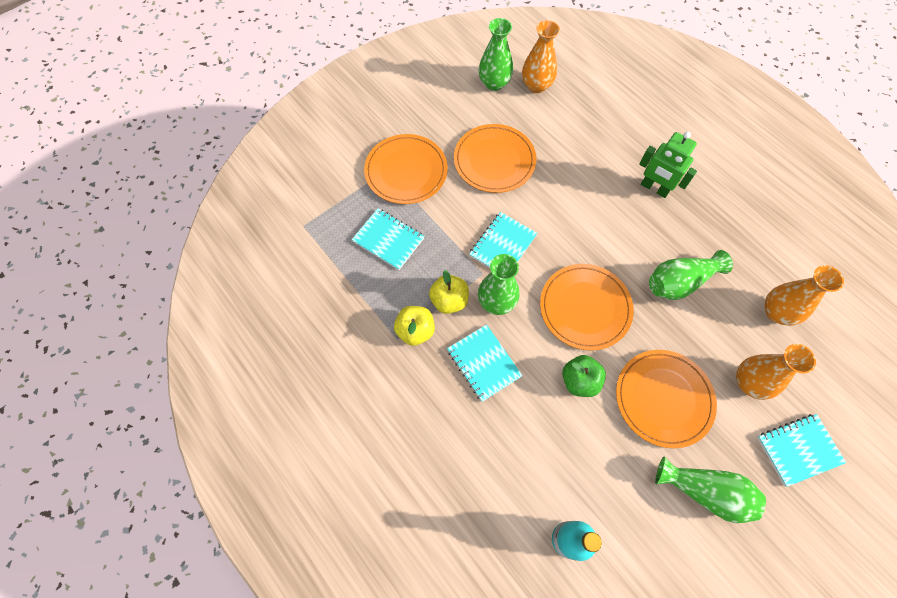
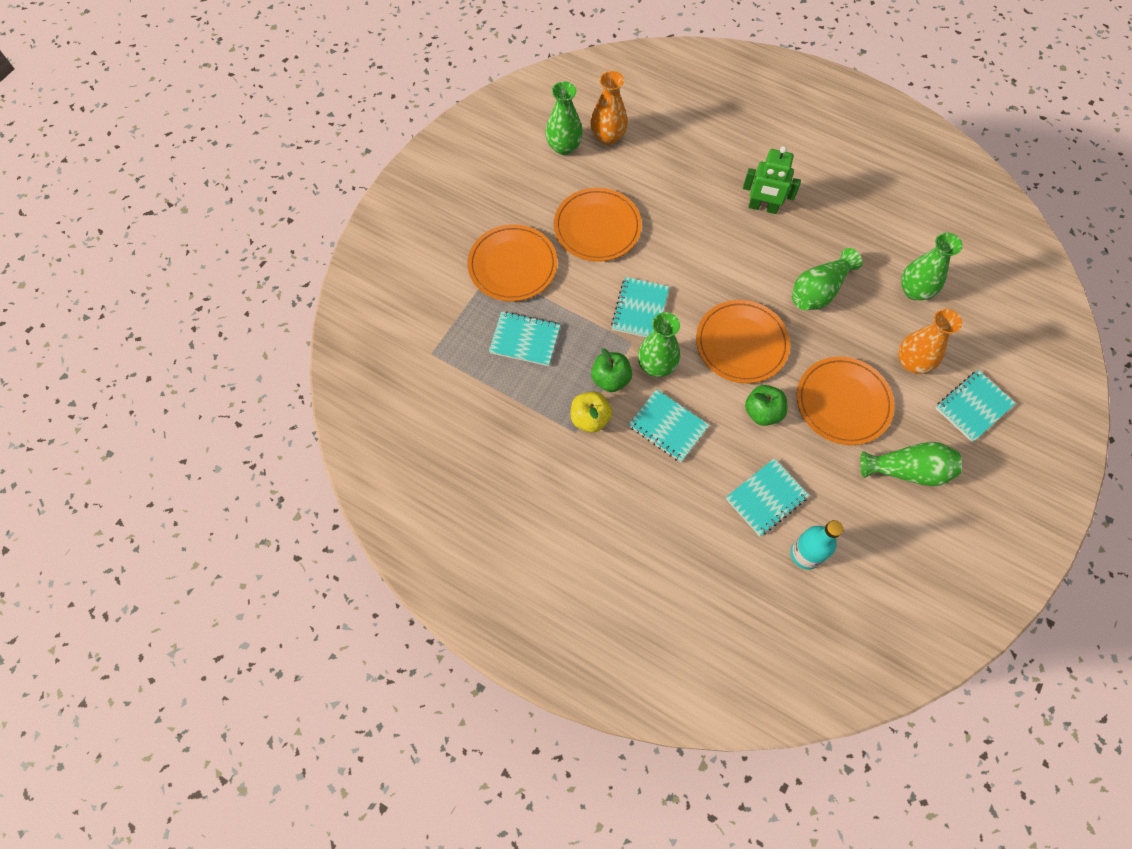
camera: 20 degrees left, 0 degrees up
(449, 300) = (610, 379): yellow apple -> green apple
(550, 467) = (766, 498): none -> turquoise notebook
(776, 312) = (914, 290): orange vase -> green vase

